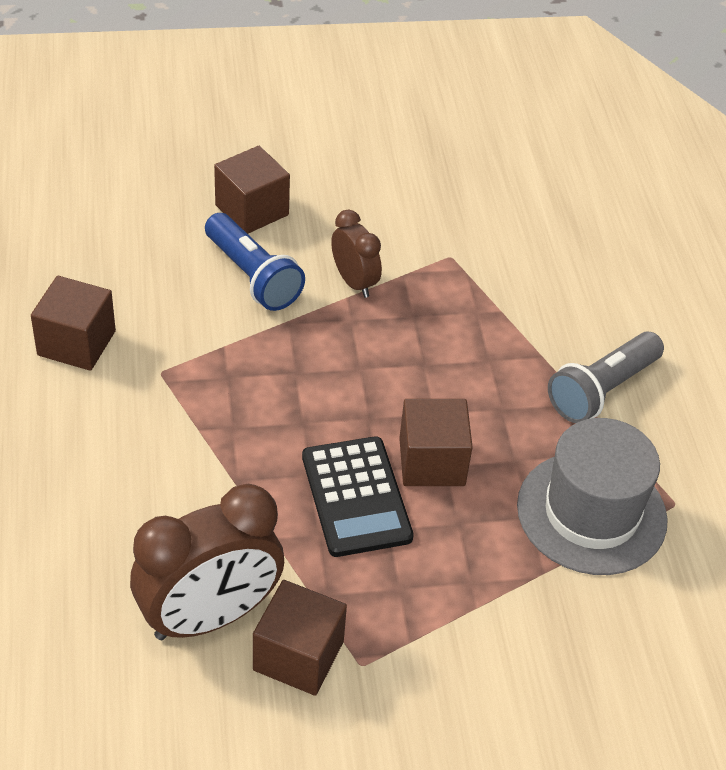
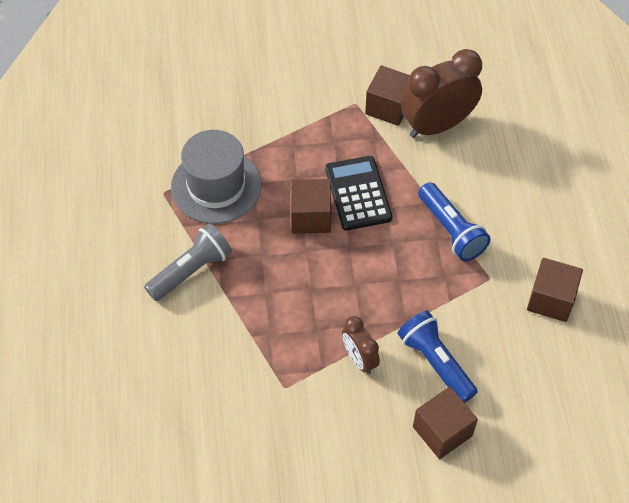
camera: 175 degrees left, 10 degrees up
(209, 438) = (451, 230): none -> blue flashlight

